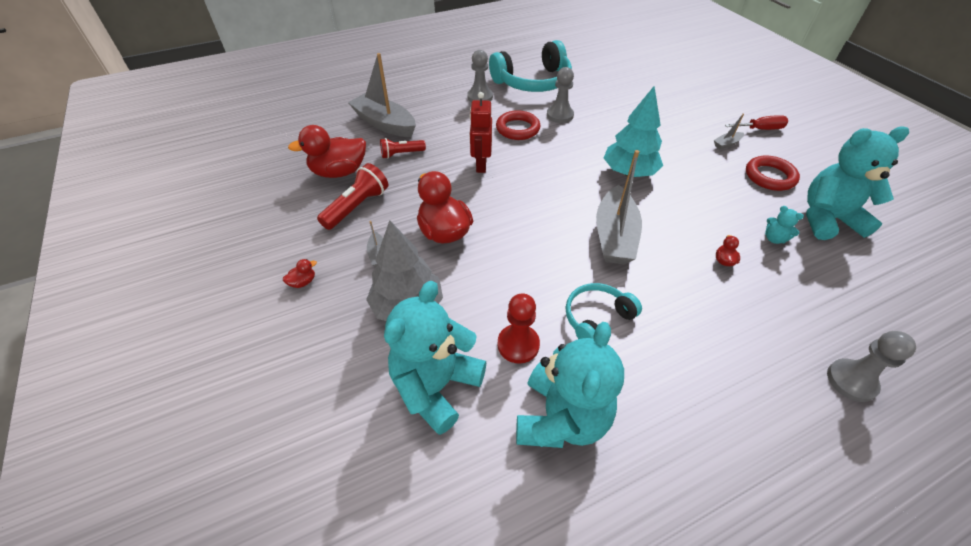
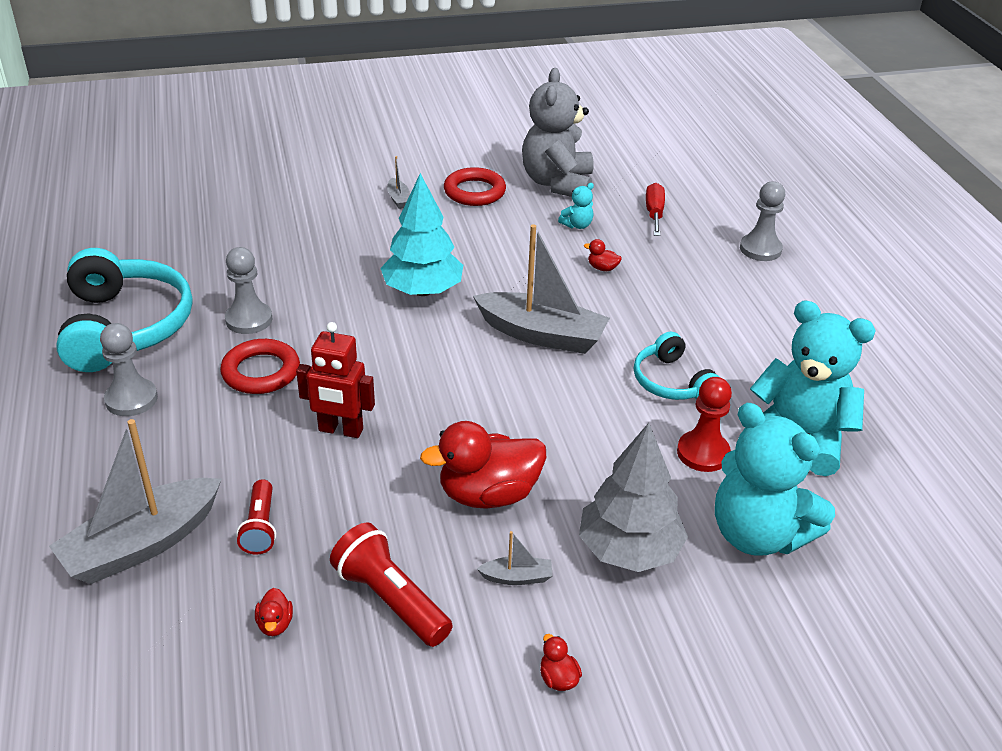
camera: 80 degrees left, 10 degrees down
(339, 172) = (275, 624): red duck -> red duck, size x0.41
(760, 129) = (381, 166): red screwdriver -> red screwdriver (654, 213)
(827, 219) = (557, 183): turquoise teddy bear -> grey teddy bear

